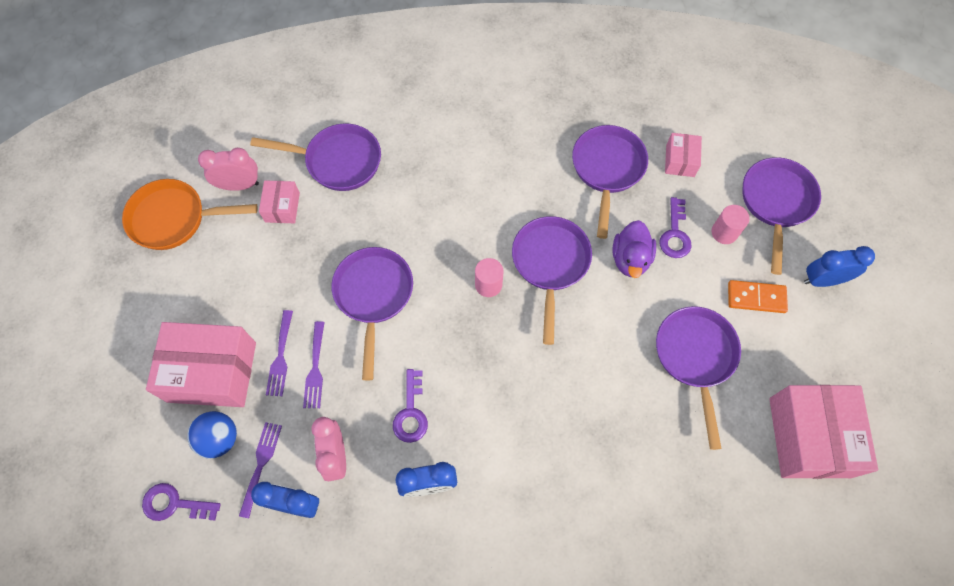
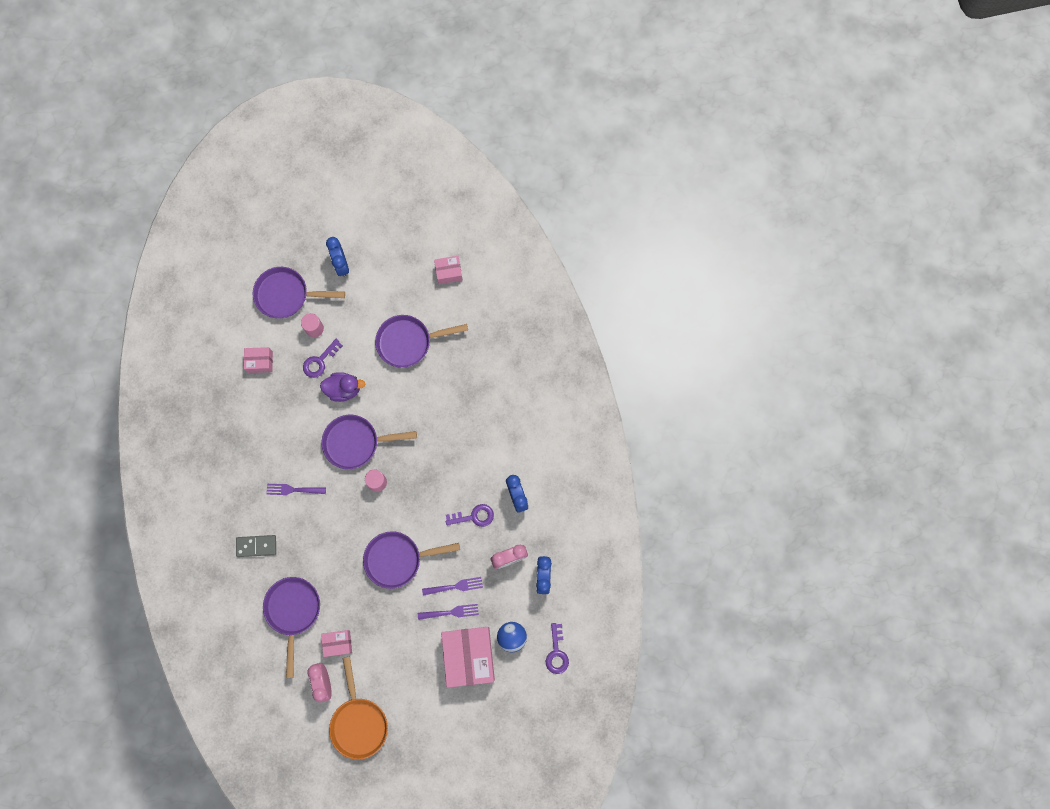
camera: 100 degrees left, 10 degrees up
(261, 464) = (523, 605): purple fork -> purple fork (293, 490)
(432, 130) = (256, 546): none -> grey domino
(607, 170) = (274, 412): purple pan -> none
(675, 233) = (320, 361): purple key -> purple key turned 135 degrees clockwise
(756, 298) = (360, 306): orange domino -> none
(809, 437) = (448, 272): pink box -> pink box, size x0.49

